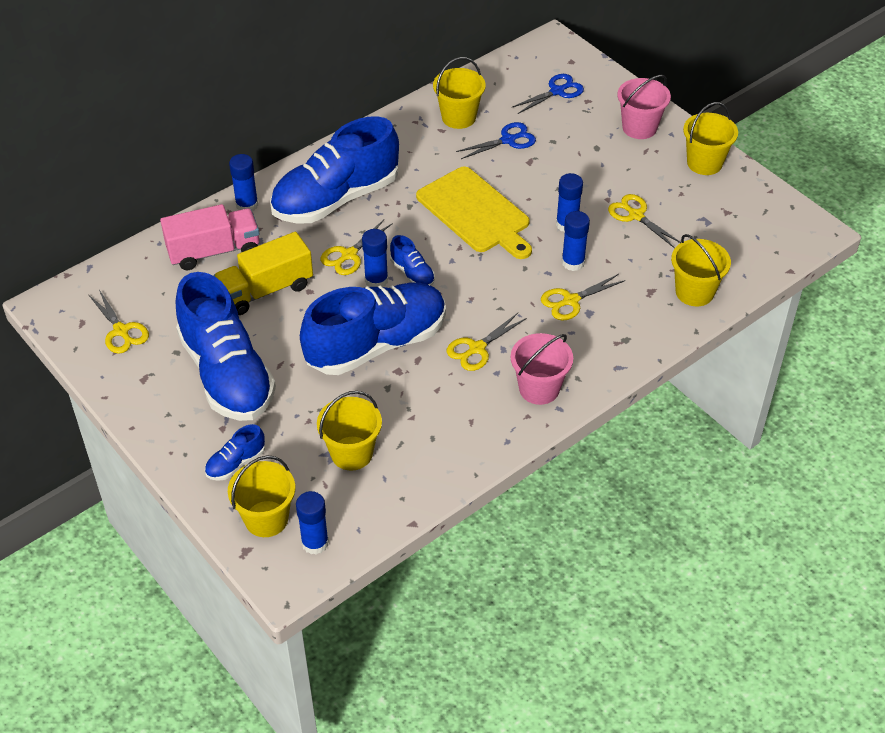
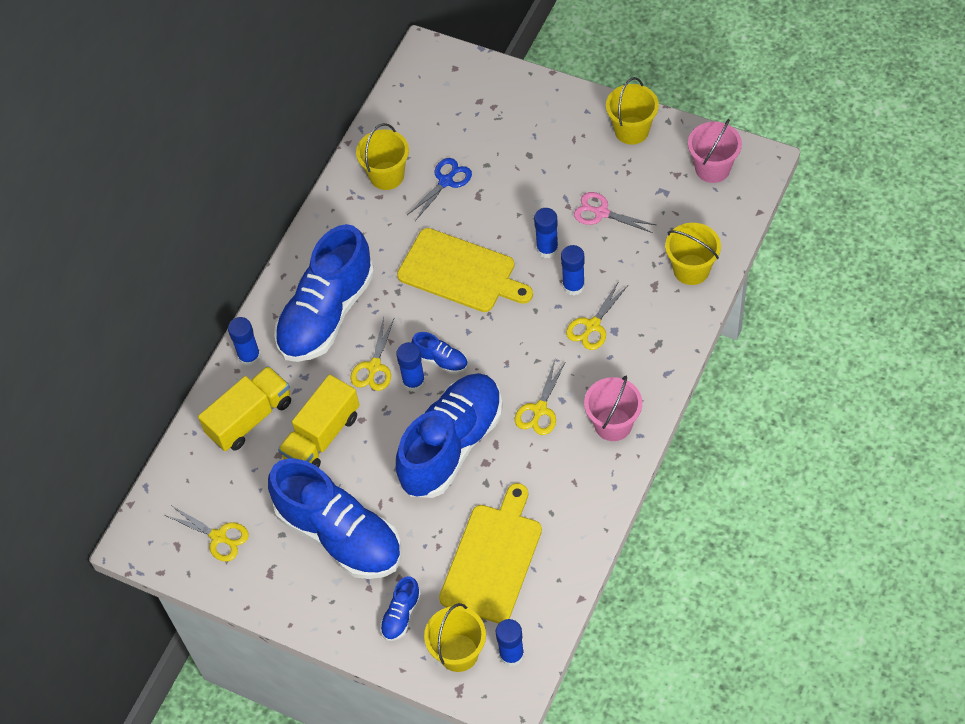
camera: 20 degrees left, 10 degrees up
(214, 251) = (250, 418): pink truck -> yellow truck
(351, 453) = (493, 559): yellow bucket -> yellow cutting board
(557, 91) = (460, 108): blue scissors -> none
(636, 215) = (601, 213): yellow scissors -> pink scissors
(639, 127) = (555, 116): pink bucket -> pink bucket (712, 168)

